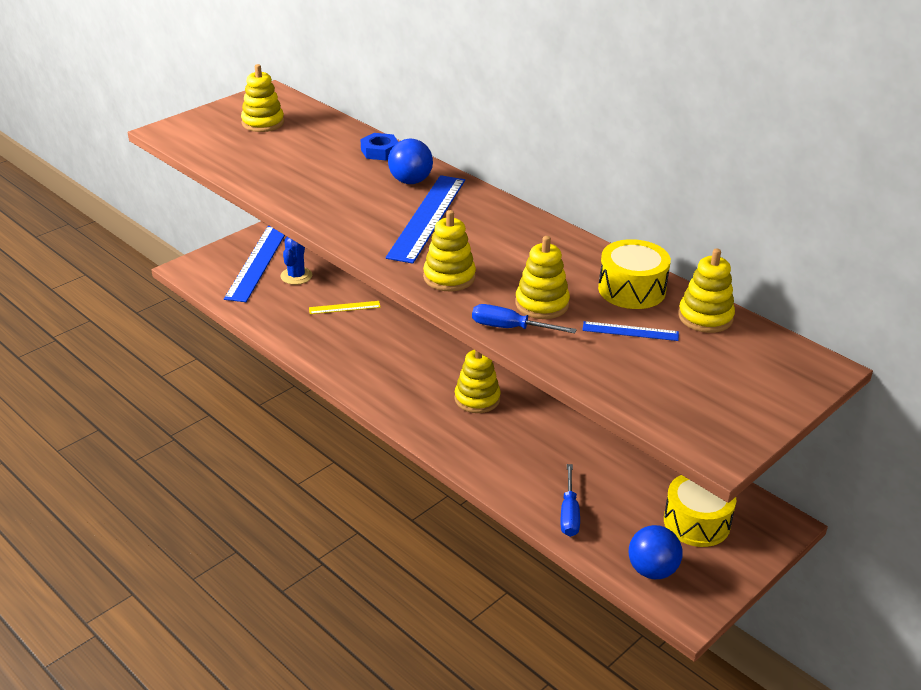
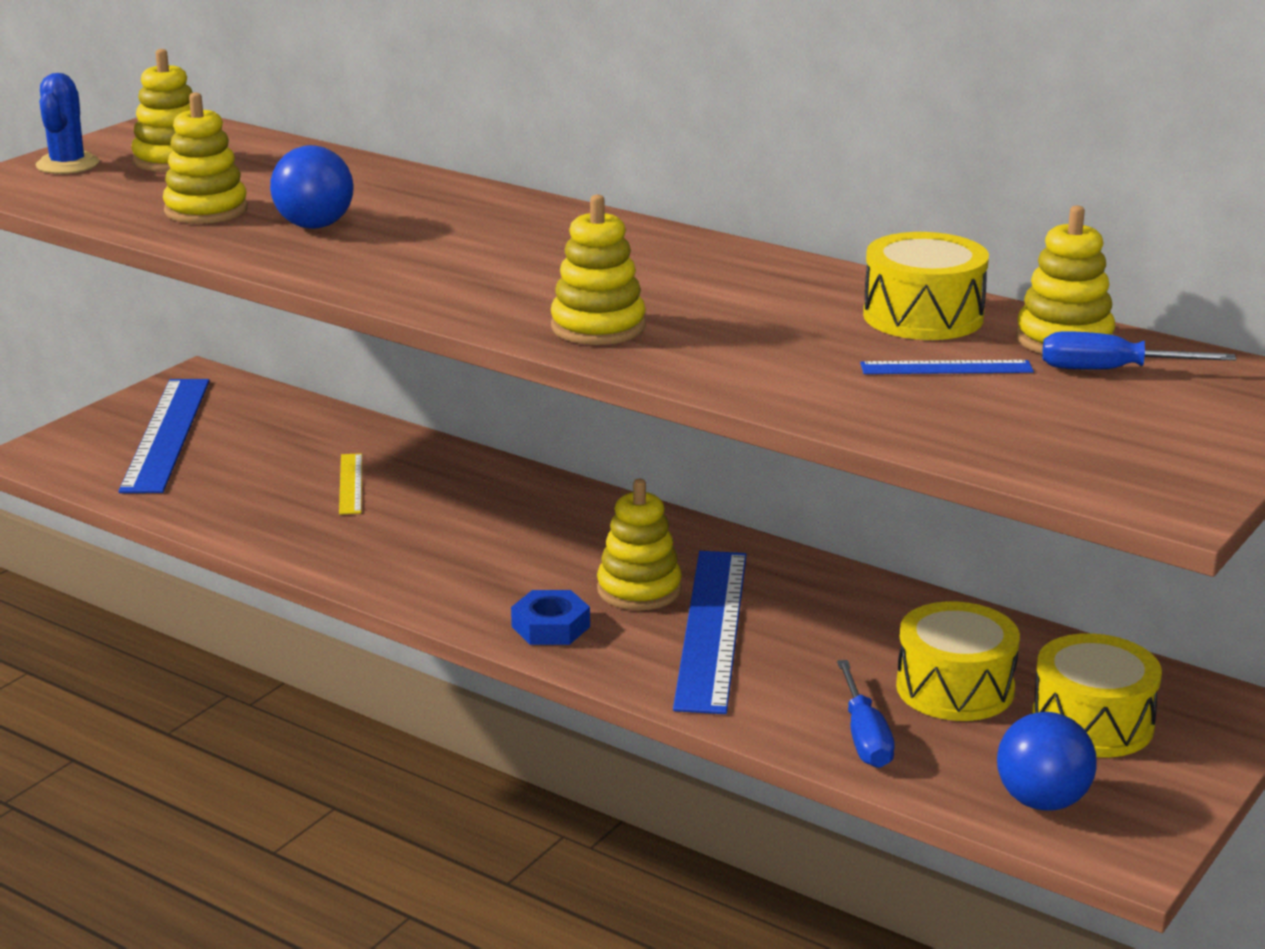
camera: 10 degrees left, 10 degrees down
(296, 276) = (246, 447): blue cactus -> blue cactus (67, 164)
(344, 307) = (351, 483): yellow ruler -> yellow ruler turned 75 degrees counterclockwise
(380, 151) = (401, 181): blue nut -> blue nut (550, 627)
(410, 181) = (473, 213): blue ball -> blue ball (314, 226)
(427, 217) = (525, 256): blue ruler -> blue ruler (712, 628)
(510, 328) = (736, 382): blue screwdriver -> blue screwdriver (1111, 370)
(542, 304) = (777, 347): yellow stacking toy -> yellow stacking toy (206, 210)
(628, 488) = (955, 688): none -> yellow drum

